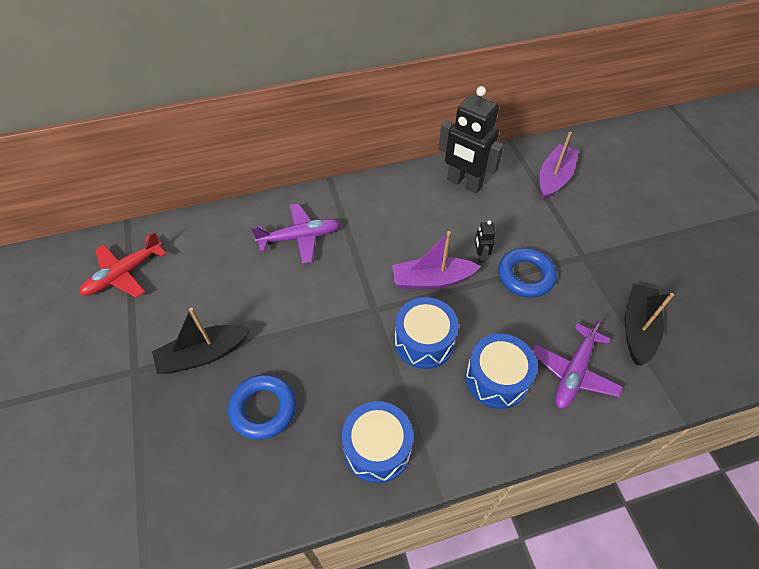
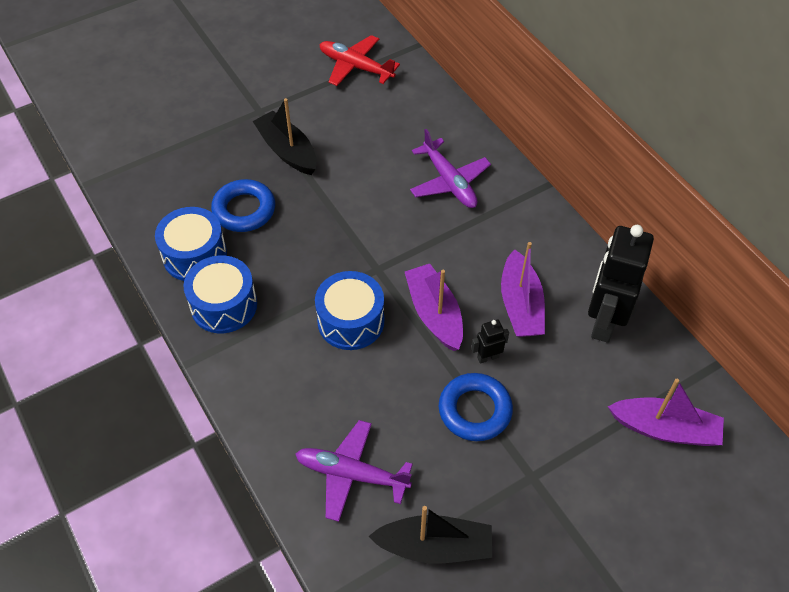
camera: 75 degrees right, 0 degrees up
(438, 224) = (520, 305): none -> purple boat
(496, 379) = (323, 396): blue drum -> blue drum (195, 255)

